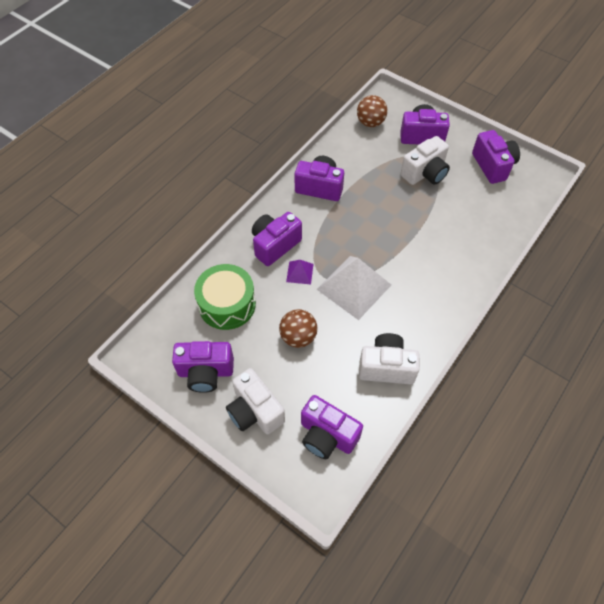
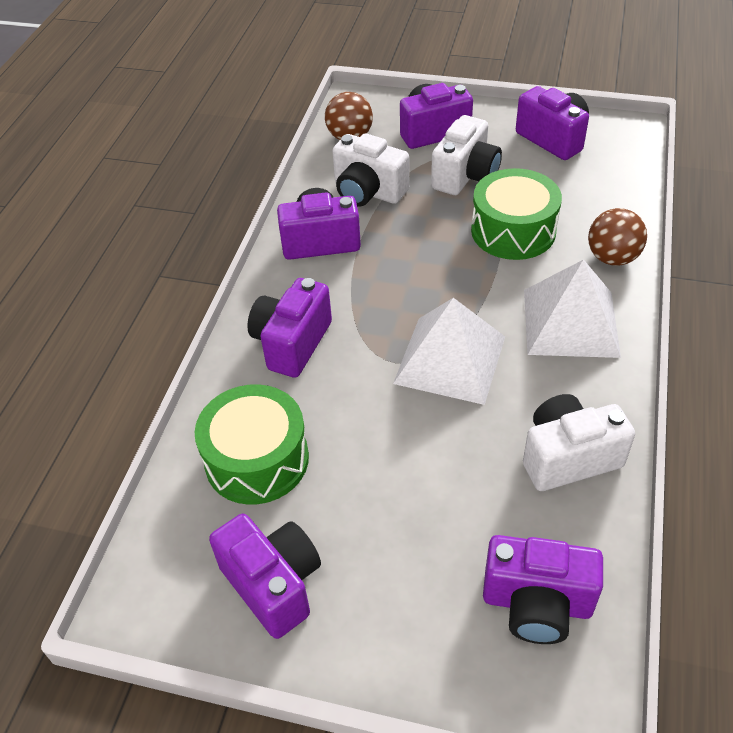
camera: 20 degrees left, 10 degrees down
(205, 372) = (273, 584): purple camera -> purple camera turned 105 degrees counterclockwise
(255, 411) = (393, 614): white camera -> white camera (368, 192)
(298, 337) = (403, 465): brown ball -> brown ball (612, 258)
(299, 272) = (353, 369): purple pyramid -> none
(433, 220) = (513, 231): none -> green drum
(433, 290) = (570, 322): none -> white pyramid

